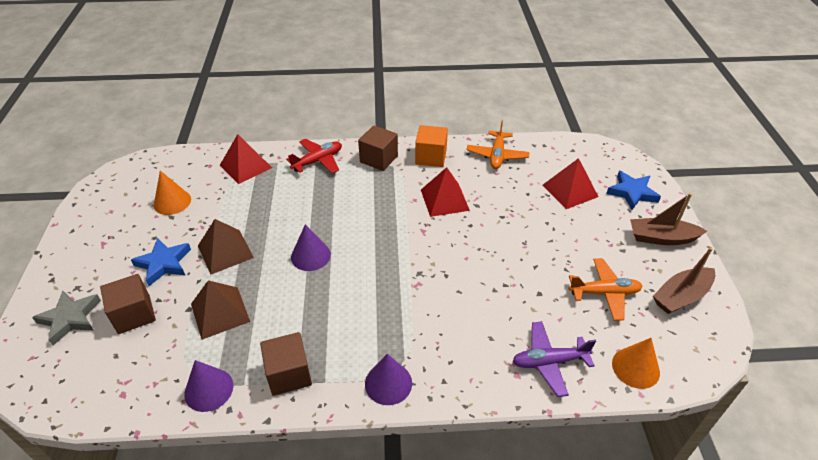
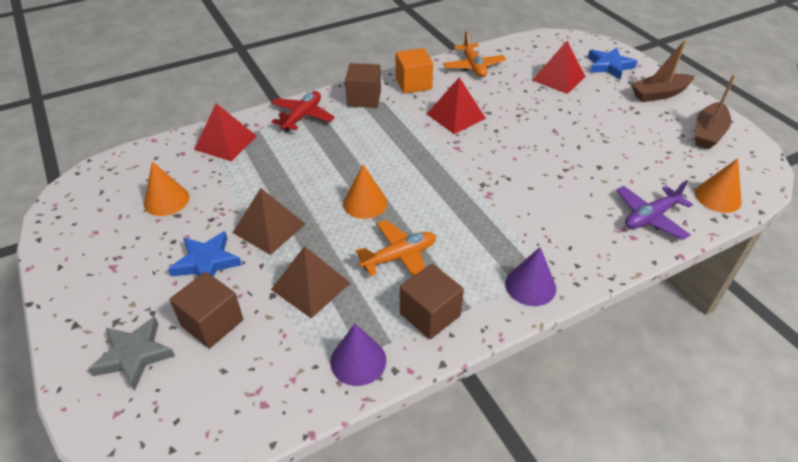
camera: 25 degrees left, 0 degrees up
(310, 256) = (365, 203): purple cone -> orange cone
(604, 293) = (650, 149): orange plane -> orange plane (399, 257)

